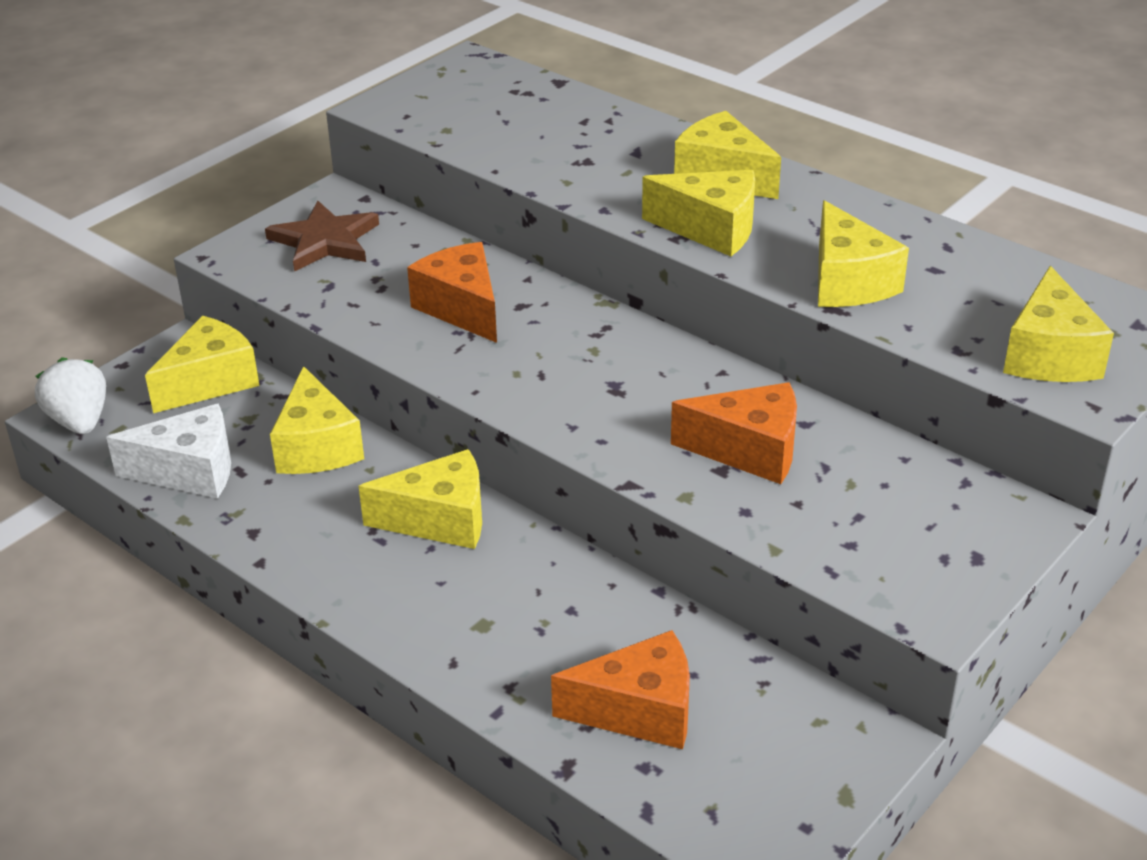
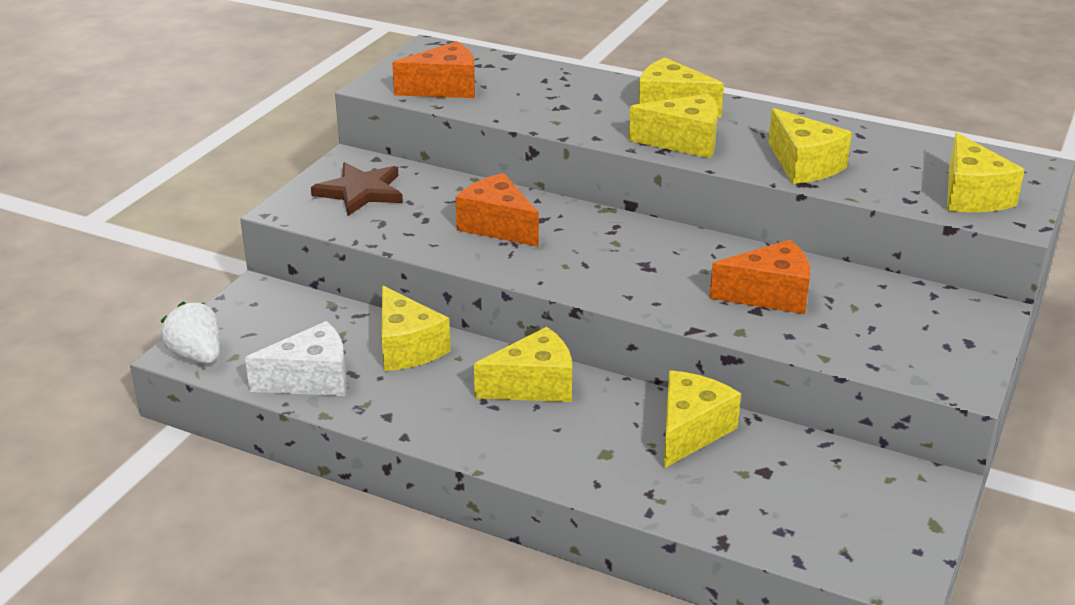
camera: 15 degrees left, 5 degrees down
(210, 382) = (294, 313): yellow cheese -> yellow cheese (690, 431)
(639, 711) = (756, 493): orange cheese -> orange cheese (445, 88)

